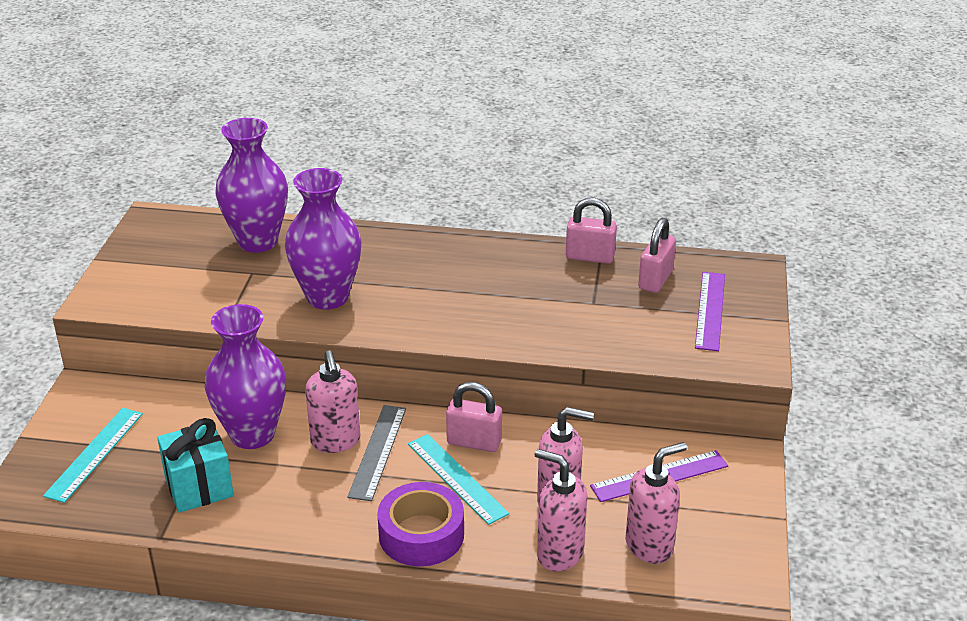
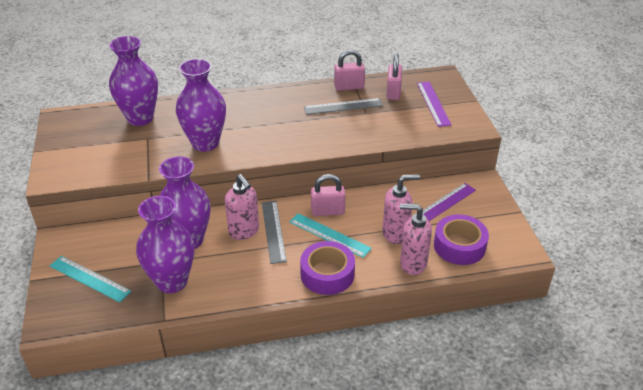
camera: 20 degrees left, 5 degrees up
(95, 454) = (89, 278): turquoise ruler -> turquoise ruler turned 60 degrees counterclockwise
(199, 487) = (172, 281): turquoise gift -> purple vase
(563, 285) = (343, 106): none -> grey ruler
(649, 546) = (459, 246): pink soap dispenser -> purple tape

